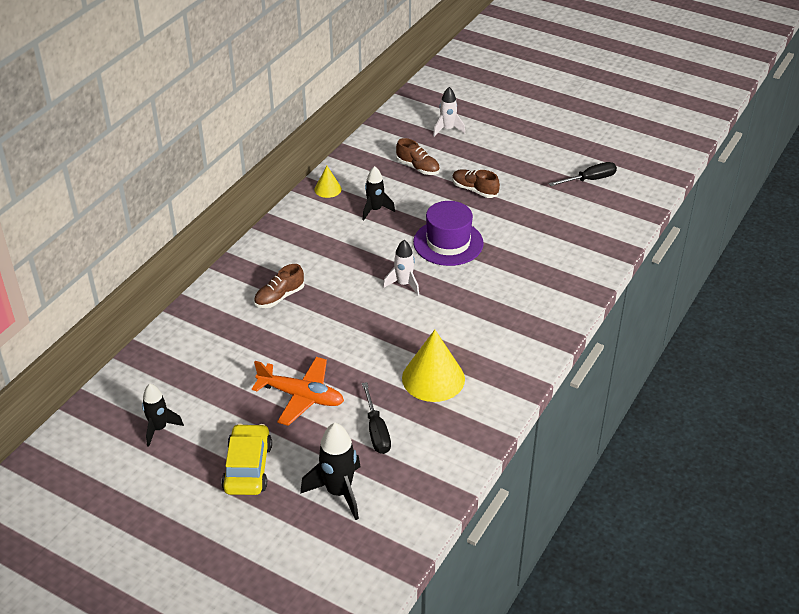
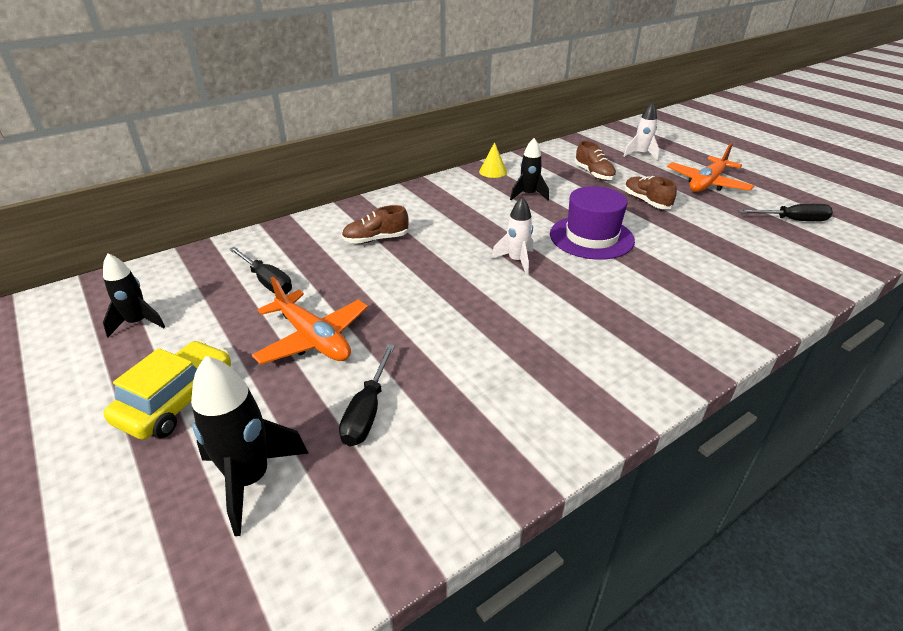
camera: 25 degrees right, 5 degrees down
(225, 363) = (267, 281): none -> black screwdriver
(433, 378) = (487, 369): yellow cone -> none
(515, 153) = (707, 183): none -> orange plane

